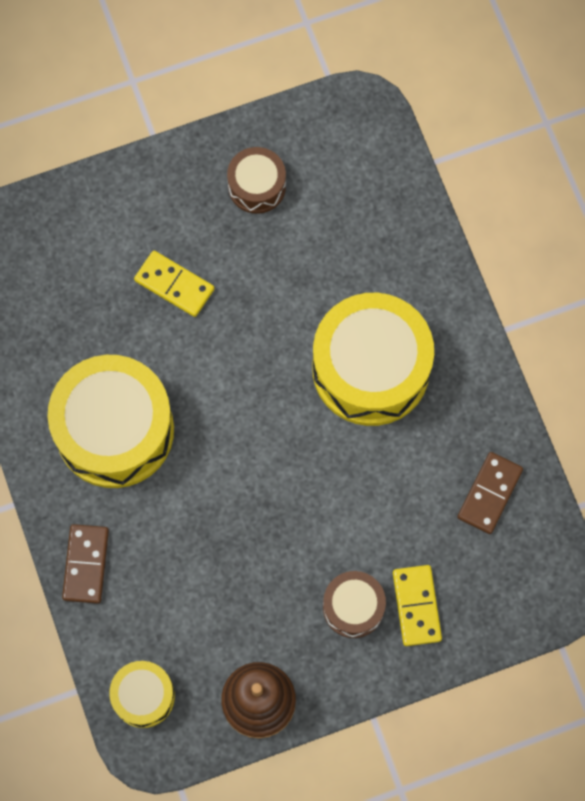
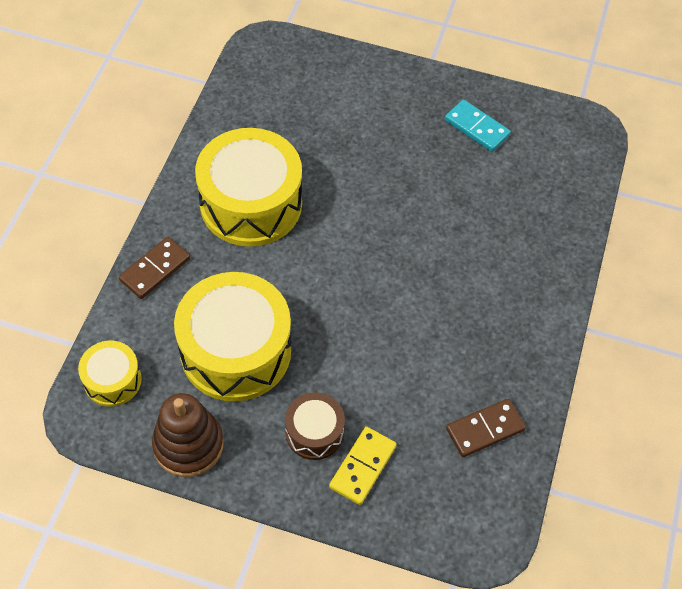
camera: 35 degrees right, 15 degrees down
(174, 285) = (369, 147): yellow domino -> none
(257, 186) = (477, 127): brown drum -> turquoise domino
(370, 369) = (463, 286): yellow drum -> yellow drum (236, 351)

